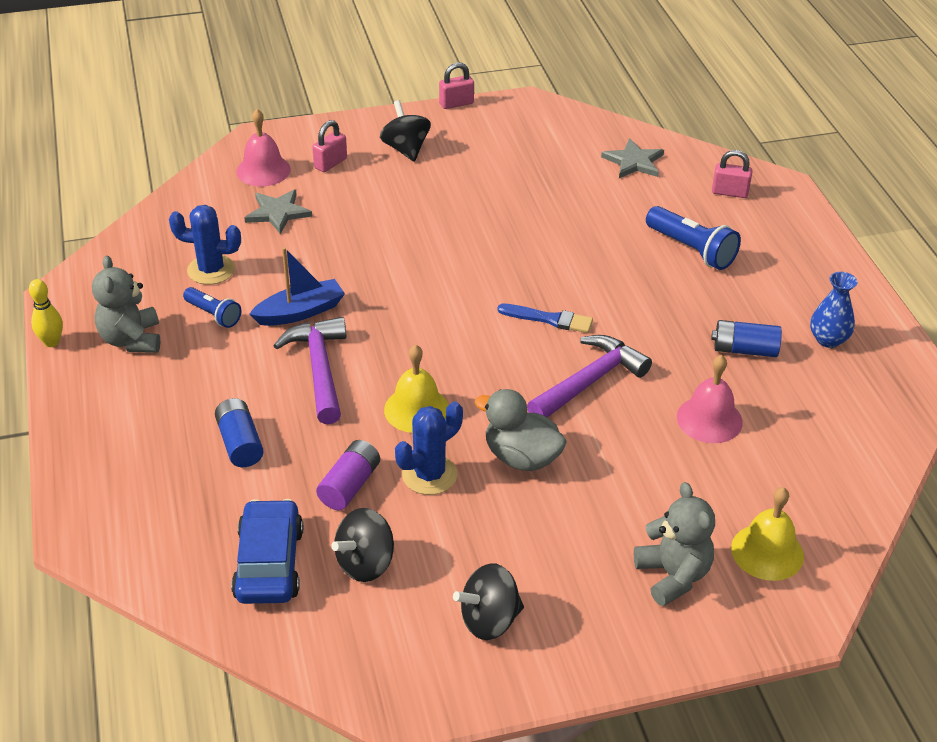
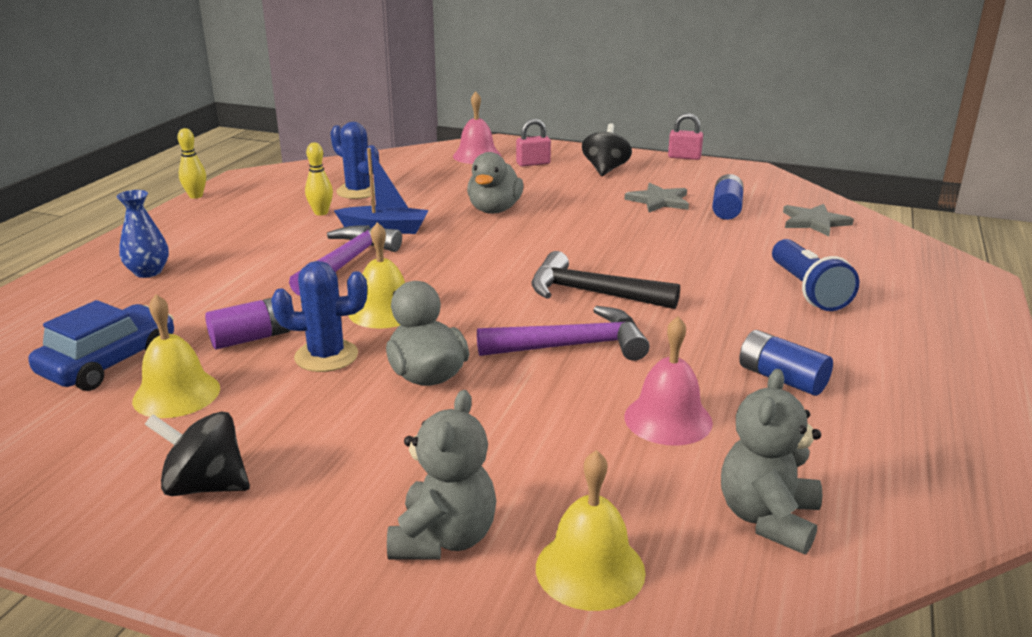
camera: 35 degrees right, 15 degrees down
(131, 340) = (245, 209): grey teddy bear -> grey teddy bear (768, 518)
(213, 314) = (321, 213): blue flashlight -> yellow bowling pin
(240, 443) = (217, 284): blue battery -> blue battery (726, 209)
(278, 213) = (453, 177): grey star -> grey star (659, 201)
(365, 563) = (176, 394): black spinning top -> yellow bell
(368, 247) = (494, 210): none -> grey duck
(549, 319) = (591, 293): blue brush -> black hammer
(729, 192) = (901, 264): pink padlock -> none
(828, 339) = (905, 404): blue vase -> blue vase (148, 272)

